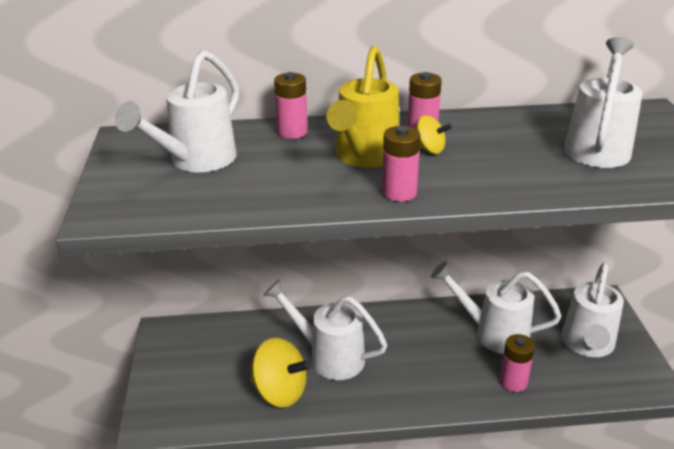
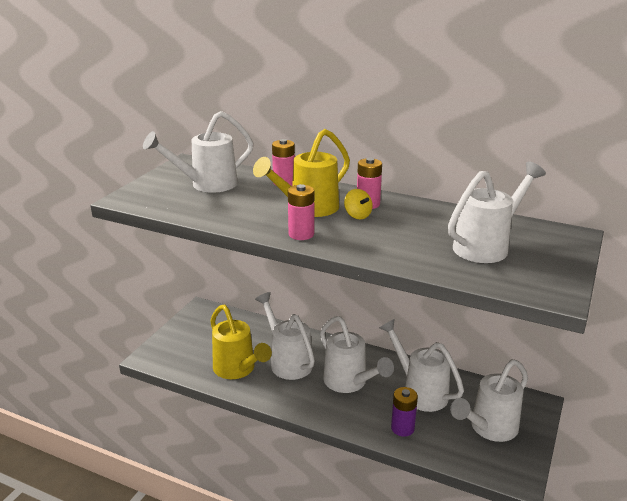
camera: 30 degrees right, 5 degrees down
(280, 392) = (238, 370): yellow spinning top -> yellow watering can
(417, 354) = (349, 383): none -> white watering can
(513, 382) = (402, 428): pink battery -> purple battery

